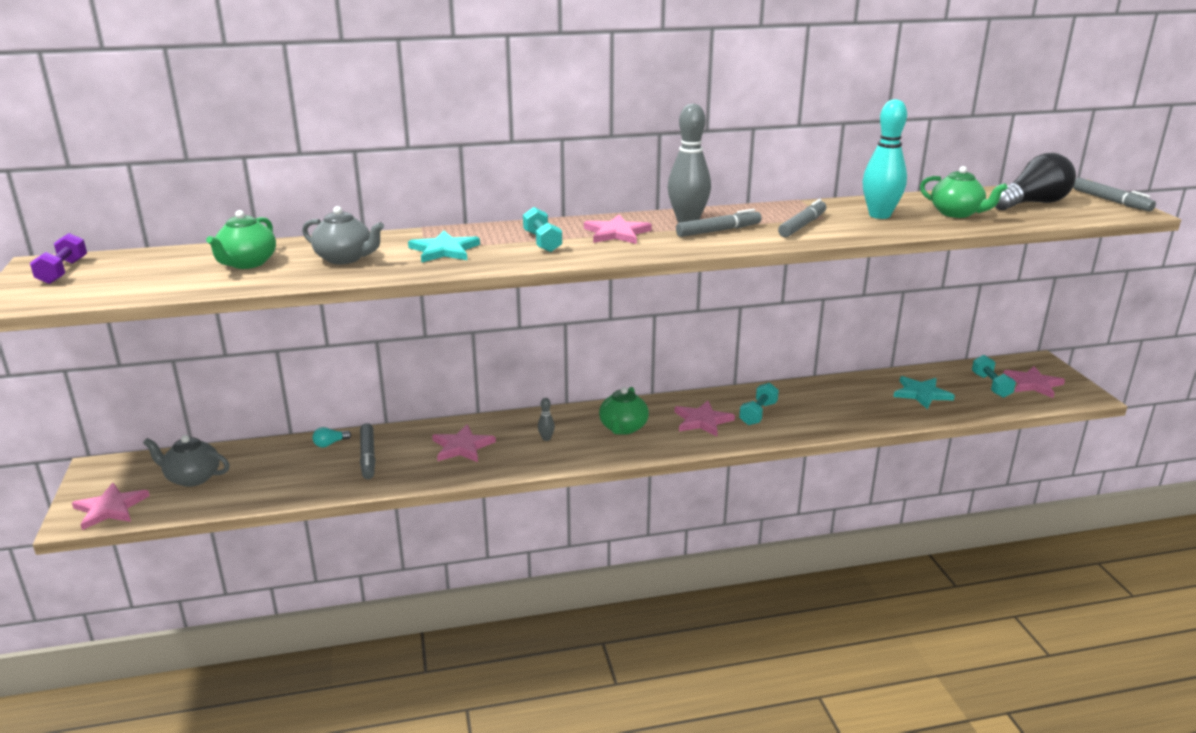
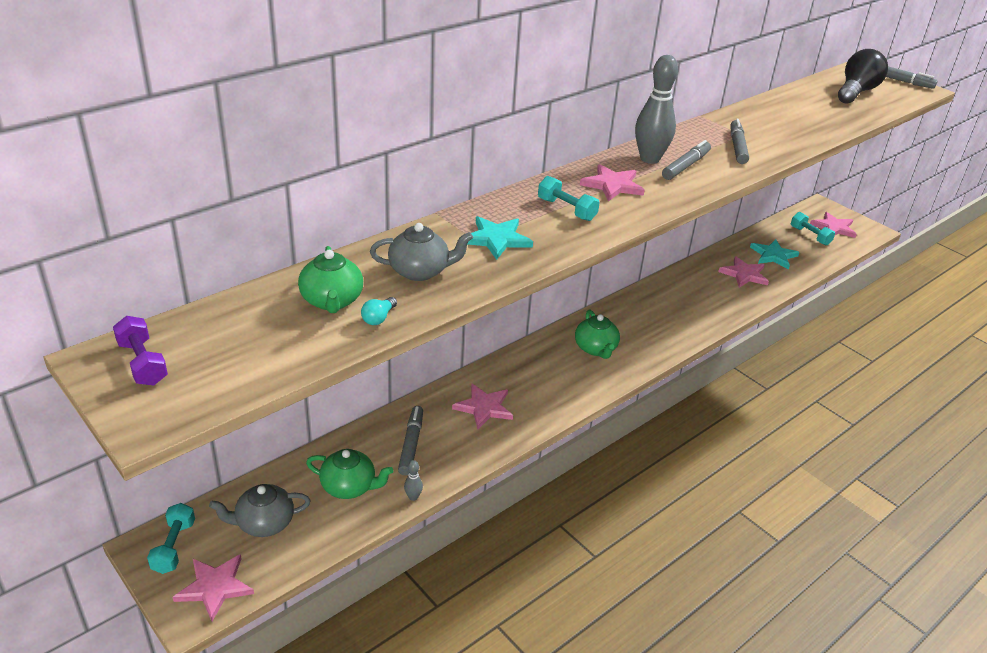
camera: 30 degrees left, 10 degrees up
(330, 444) = (362, 441): turquoise light bulb -> turquoise light bulb (379, 318)
(368, 456) = (411, 444): grey marker -> grey marker turned 135 degrees counterclockwise
(546, 438) = (545, 377): grey bowling pin -> grey bowling pin (413, 497)
(702, 421) = (648, 324): pink star -> pink star (744, 274)
(758, 413) = (681, 305): turquoise dumbbell -> turquoise dumbbell (174, 547)
(879, 215) = (775, 124): turquoise bowling pin -> none
(957, 213) = (822, 112): green teapot -> green teapot (349, 487)

